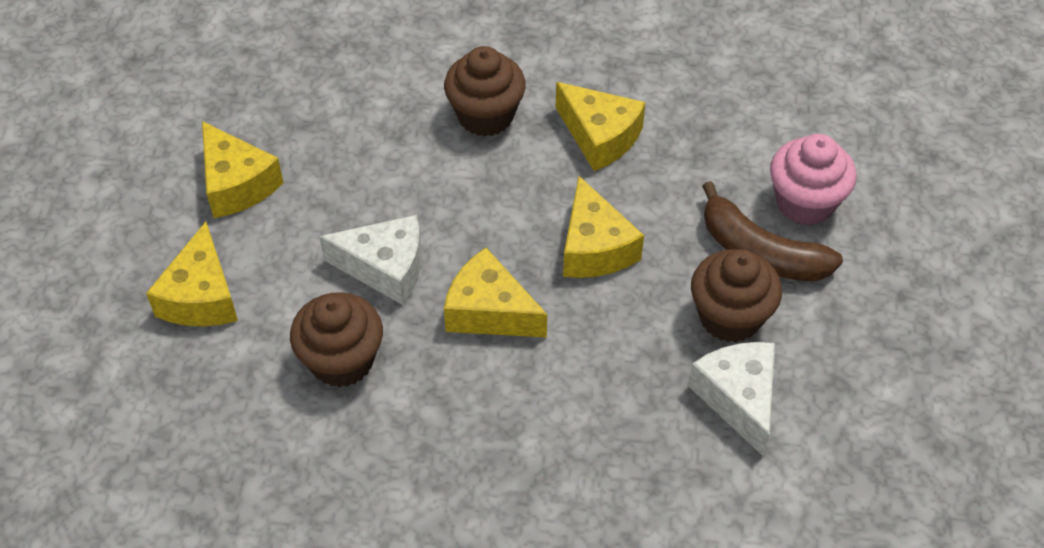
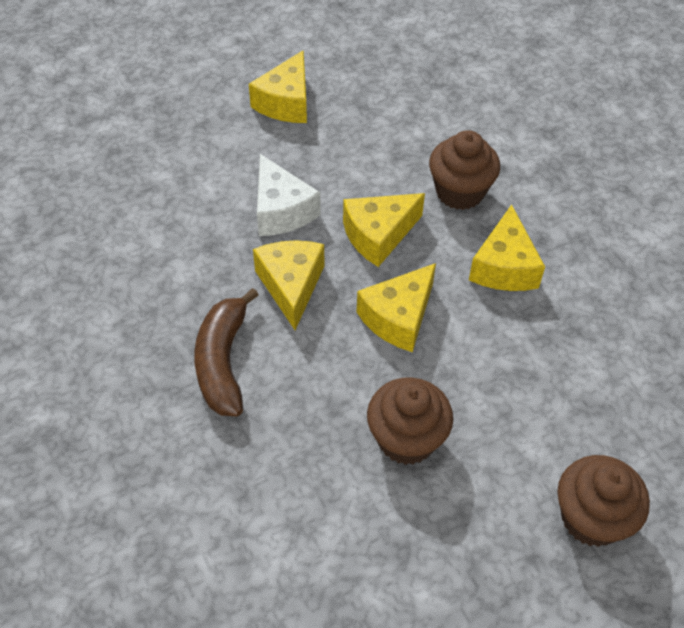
camera: 55 degrees right, 0 degrees up
(201, 296) = (186, 135): yellow cheese -> yellow cheese (378, 235)
(342, 360) = (189, 229): brown cupcake -> brown cupcake (591, 518)
(738, 398) = (333, 484): white cheese -> none
(760, 252) = (488, 429): brown banana -> brown banana (223, 362)
(805, 202) = (566, 435): pink cupcake -> none

